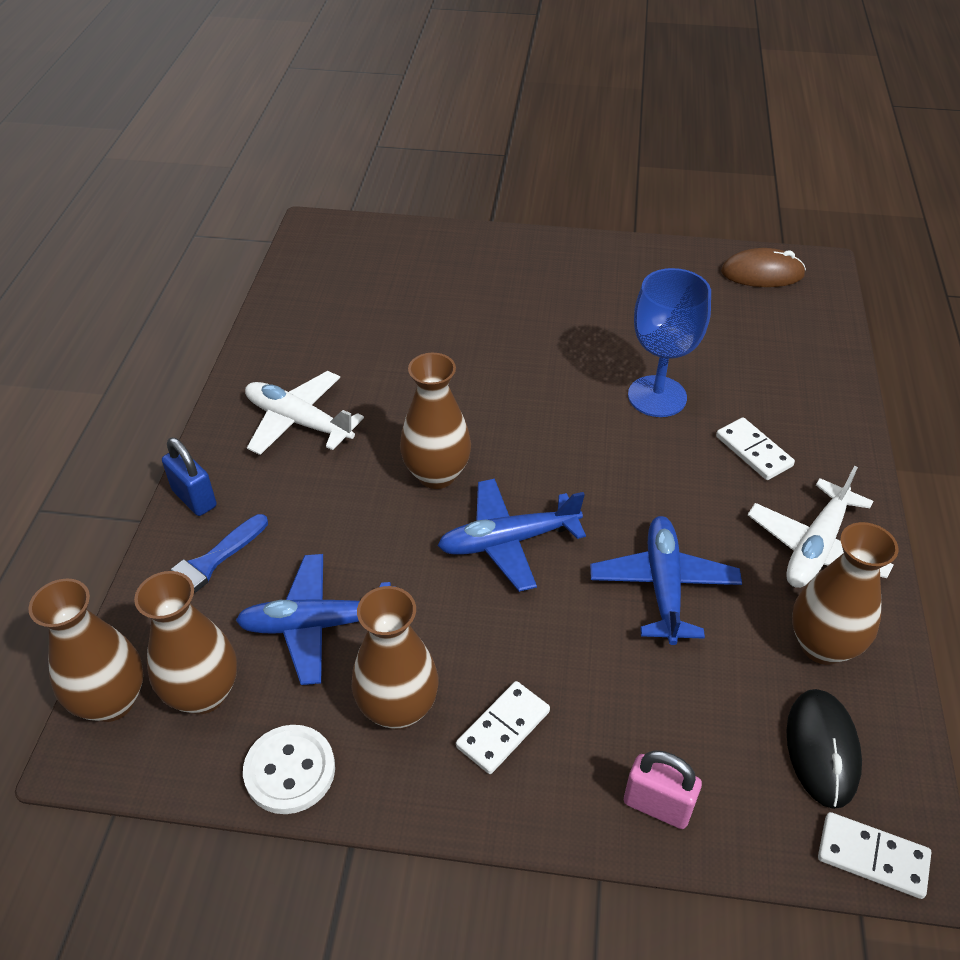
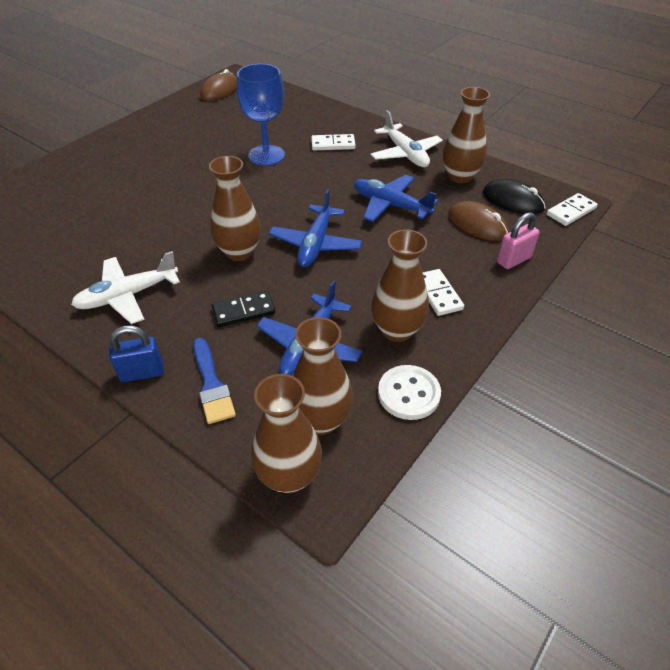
camera: 60 degrees left, 0 degrees up
(336, 533) = (243, 311): none -> black domino
(710, 719) = (477, 224): none -> brown mouse

